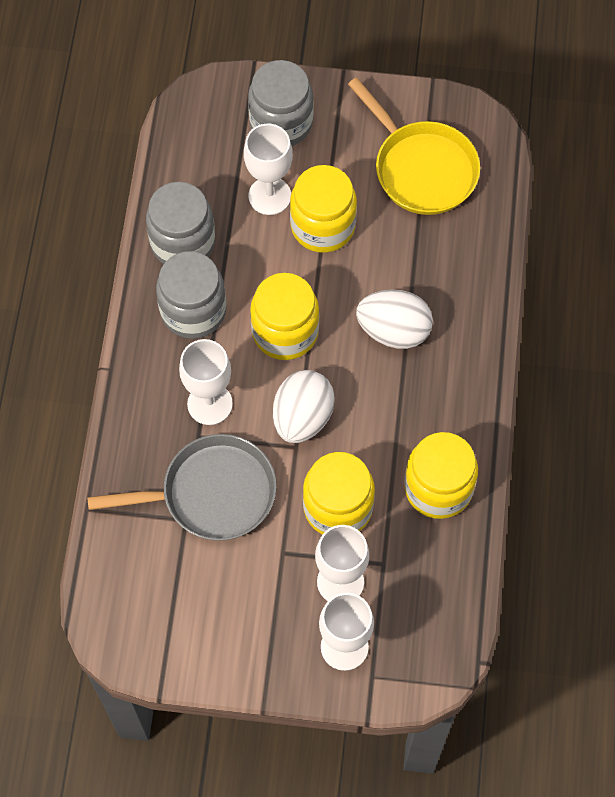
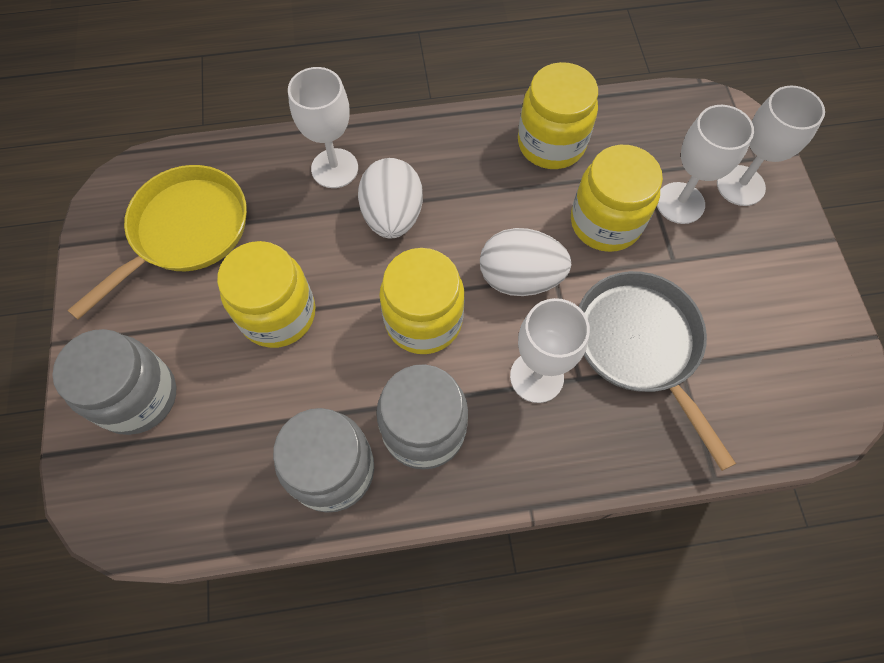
camera: 105 degrees left, 0 degrees up
(269, 196) = (246, 383): white goblet -> white goblet (334, 168)

